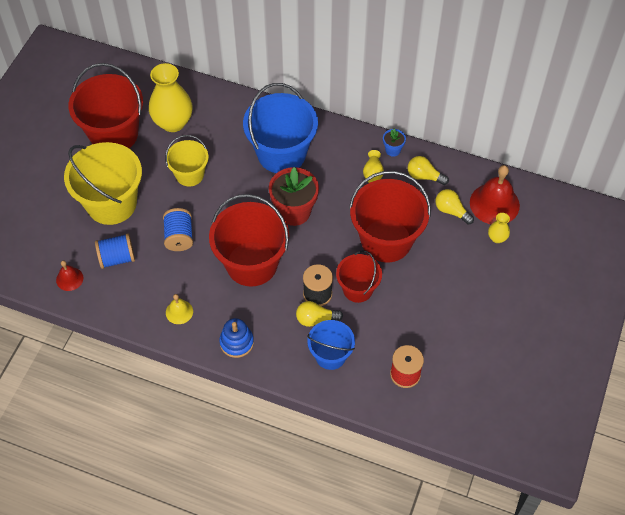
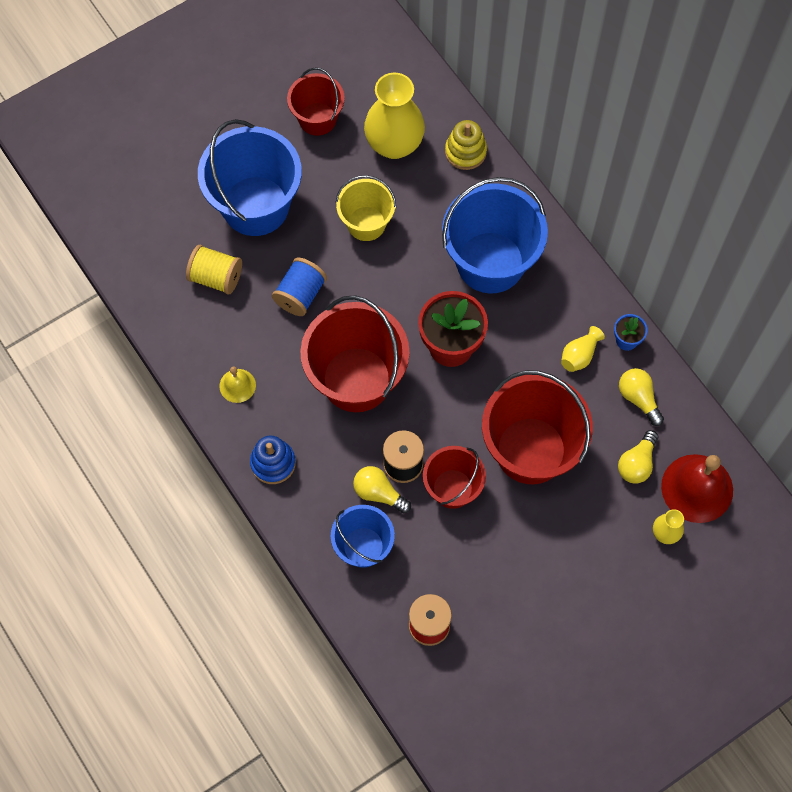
camera: 35 degrees right, 10 degrees up
(69, 279) = (150, 270): red bell -> none
(111, 203) = (255, 206): yellow bucket -> blue bucket
(114, 134) = (317, 119): red bucket -> red bucket, size x0.58
(117, 258) = (216, 277): blue spool -> yellow spool
(219, 103) = (465, 152): none -> yellow stacking toy
(451, 211) = (637, 463): yellow light bulb -> yellow light bulb turned 135 degrees counterclockwise

